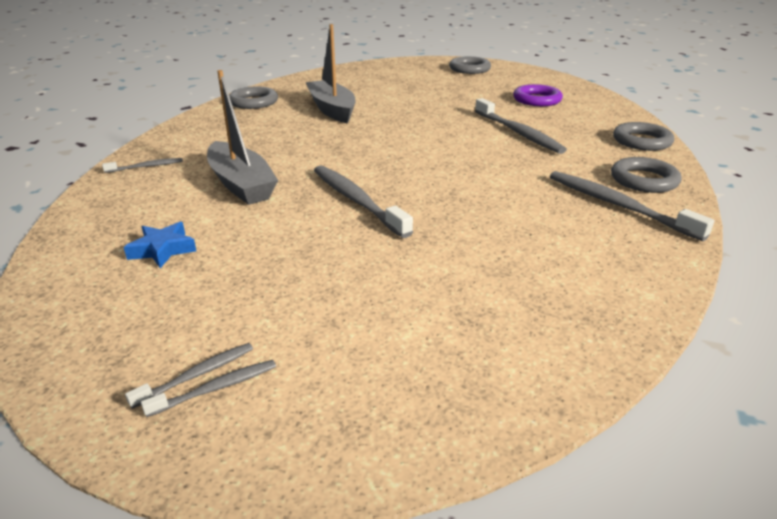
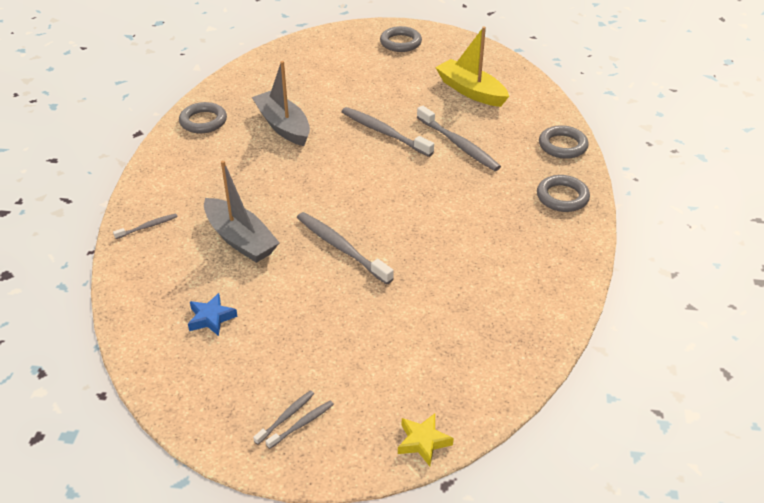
camera: 10 degrees left, 10 degrees up
(404, 442) = (423, 442): none -> yellow star
(537, 100) = (471, 91): purple ring -> yellow boat
(618, 205) = (542, 229): grey toothbrush -> grey toothbrush (384, 132)

